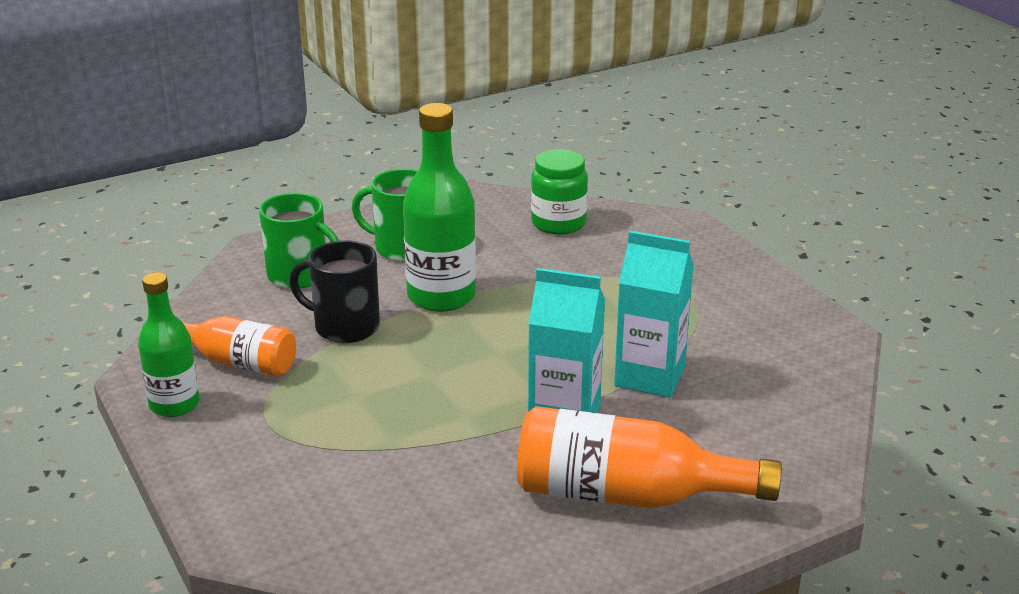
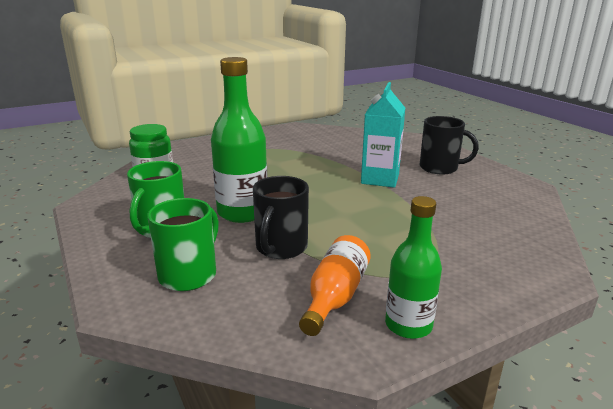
camera: 90 degrees left, 5 degrees down
(627, 495) = (440, 168): orange bottle -> black mug
(649, 376) = (338, 160): turquoise carton -> none

